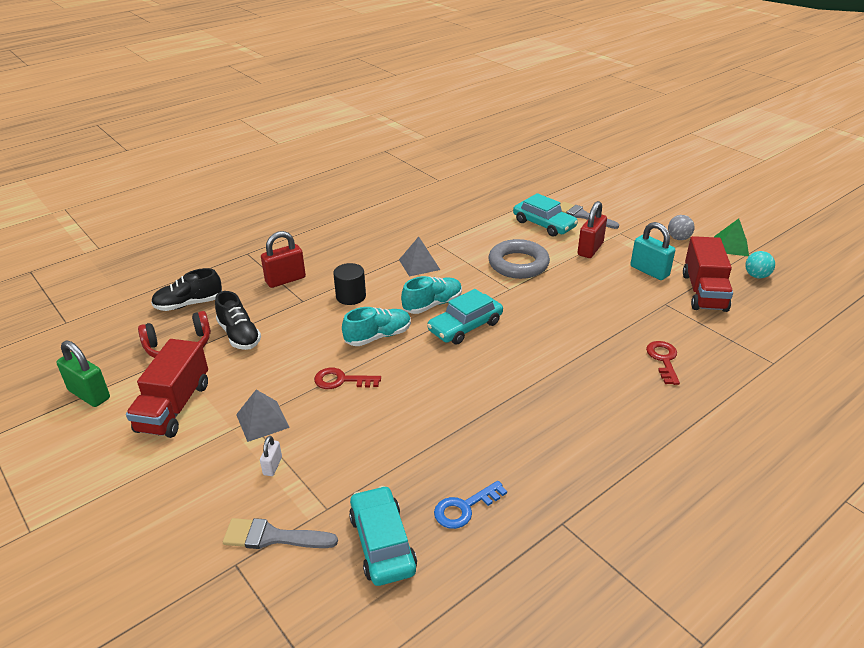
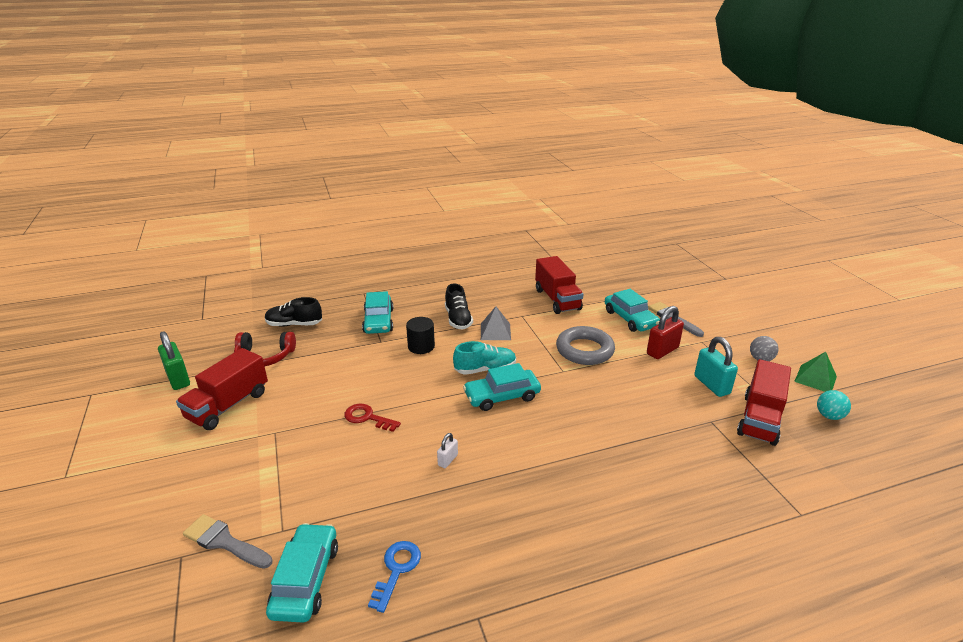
camera: 20 degrees right, 5 degrees down
(239, 335) = (314, 358): black shoe -> black shoe (458, 319)
(262, 421) = (284, 435): grey pyramid -> none
(272, 466) = (265, 478): white padlock -> white padlock (448, 460)
(285, 280) = (378, 321): red padlock -> turquoise car
(378, 336) = (421, 387): turquoise shoe -> none
(462, 219) = (557, 299): none -> red truck
(464, 508) = (397, 570): blue key -> blue key turned 120 degrees clockwise
(663, 360) = (678, 478): red key -> none

